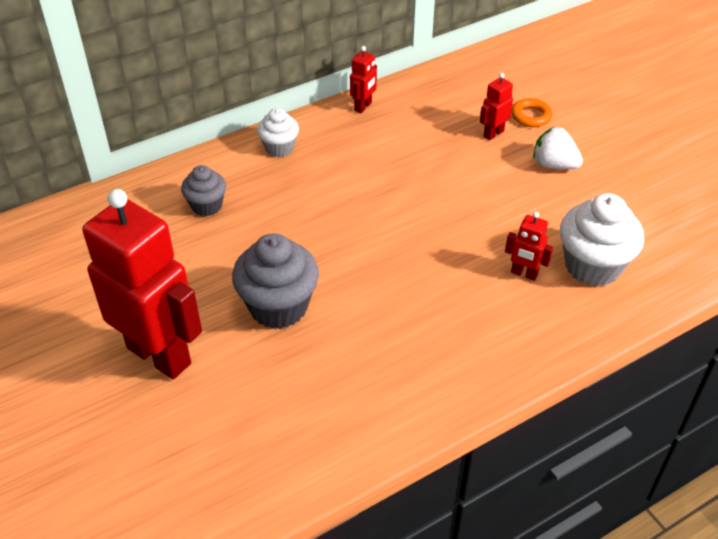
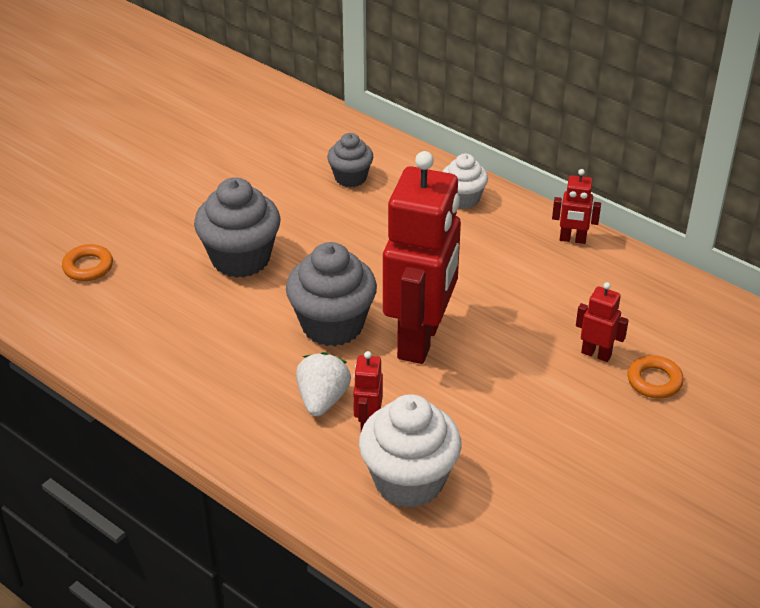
camera: 70 degrees right, 5 degrees down
(159, 355) = (156, 207): red robot -> red robot (420, 339)
(224, 430) = (88, 267): none -> orange ring
(399, 266) = (332, 325): none -> grey cupcake
(554, 165) = (571, 418): white strawberry -> white strawberry (322, 400)

